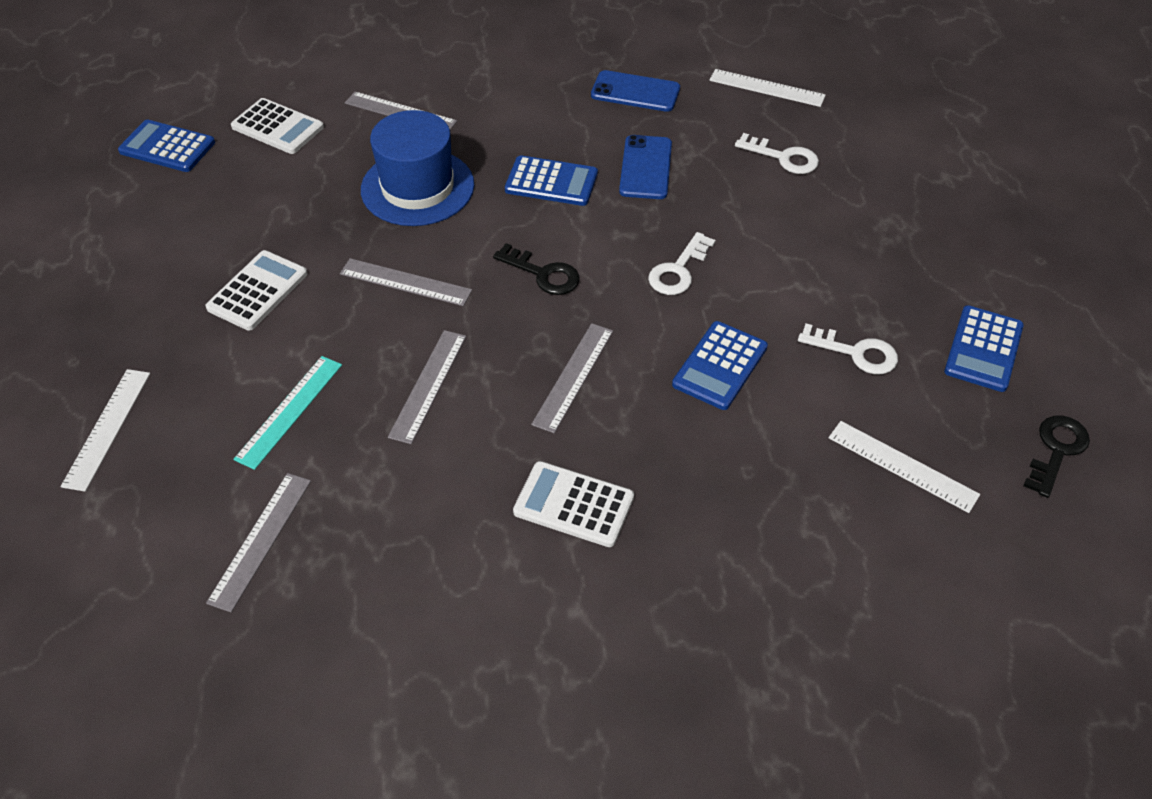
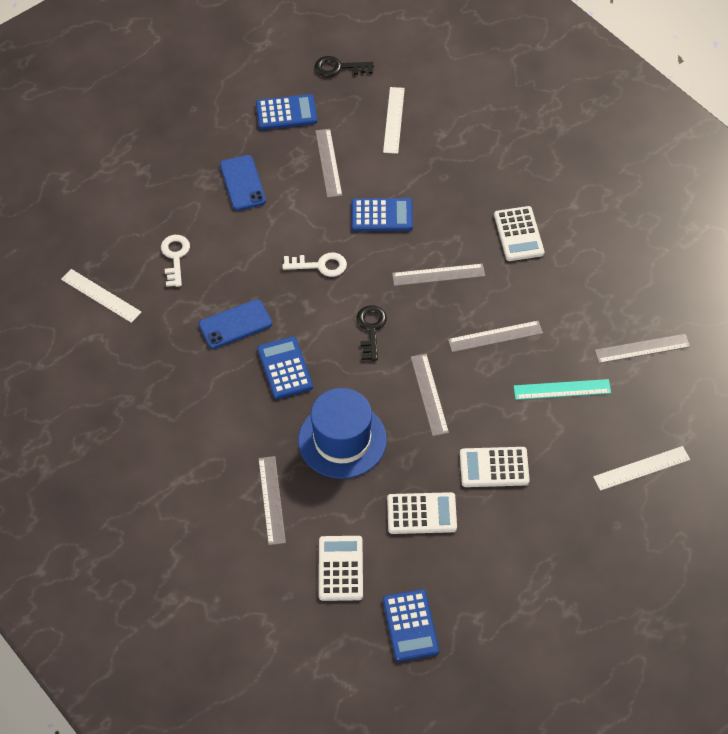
camera: 120 degrees left, 5 degrees up
(269, 207) = (421, 514): none -> white calculator
(635, 92) = (154, 369): blue phone -> blue phone (242, 183)
(766, 88) = (101, 295): white ruler -> white ruler turned 45 degrees counterclockwise
(855, 352) = (328, 163): white key -> grey ruler

